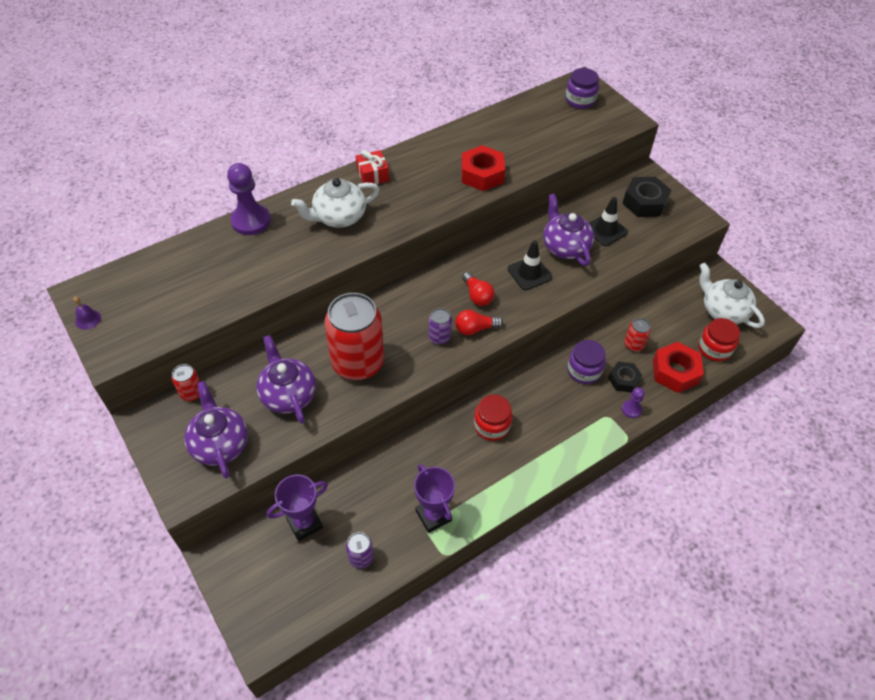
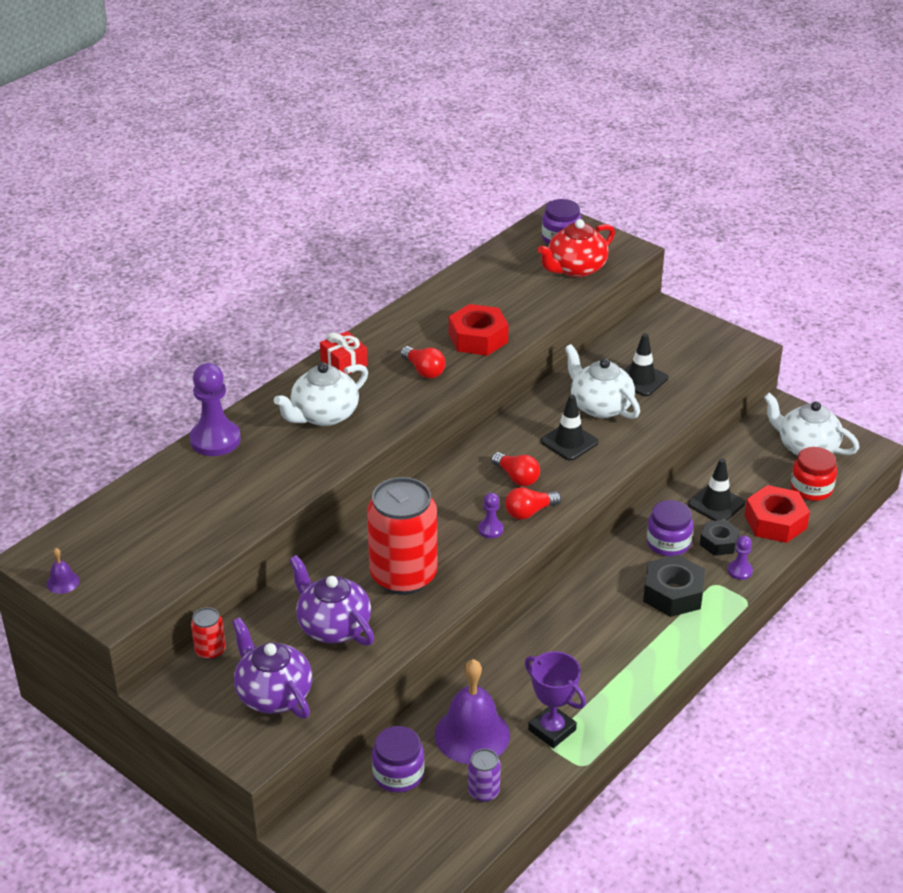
camera: 15 degrees left, 15 degrees down
(304, 523) = (398, 774): purple trophy -> purple jar
(372, 503) = (472, 734): none -> purple bell
(429, 194) = (424, 370): none -> red light bulb
(439, 337) = (490, 529): purple can -> purple pawn
(492, 426) = (582, 623): red jar -> none
(565, 247) = (600, 406): purple teapot -> white teapot
(581, 128) = (575, 268): none -> red teapot
(634, 345) = (716, 504): red can -> black traffic cone
(644, 202) = (675, 341): black nut -> black nut (673, 594)

